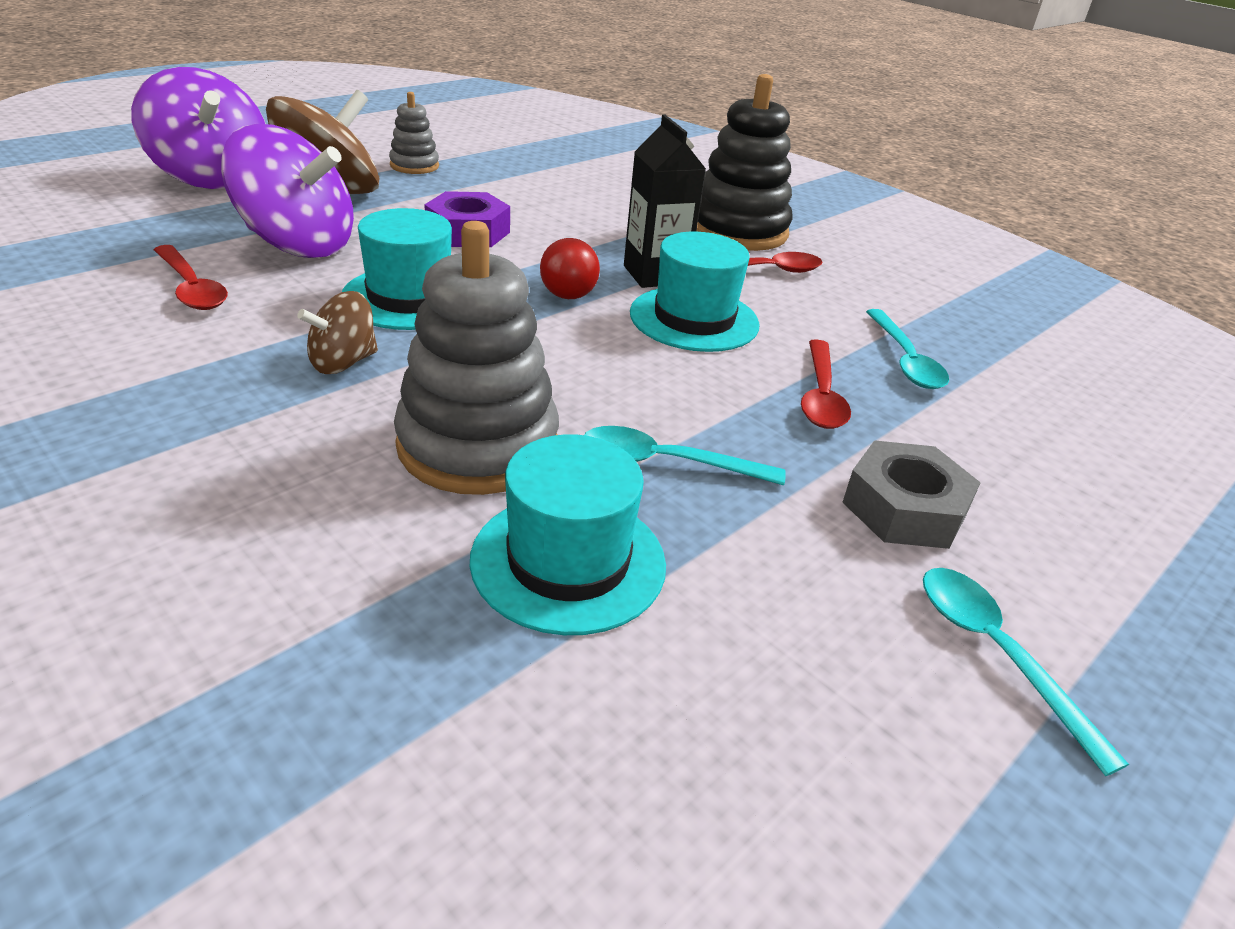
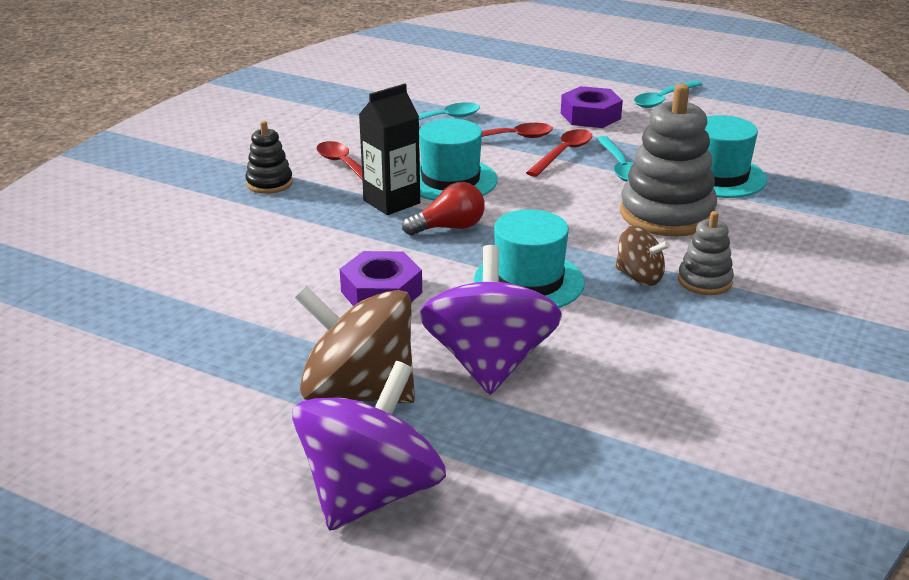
camera: 105 degrees left, 5 degrees down
(191, 288) = (616, 378): red spoon -> red spoon (563, 153)
(414, 166) = (222, 372): grey stacking toy -> grey stacking toy (704, 281)
(738, 230) = (269, 183): black stacking toy -> black stacking toy, size x0.52
(904, 508) = (590, 116): grey nut -> purple nut

